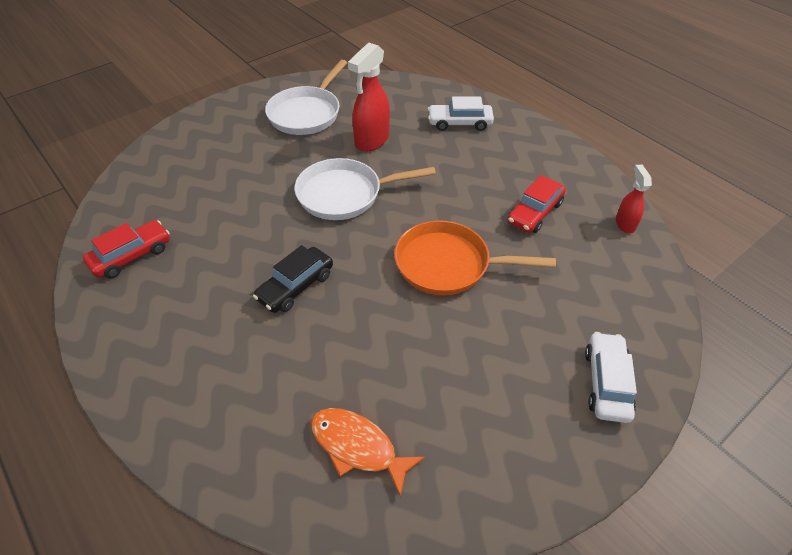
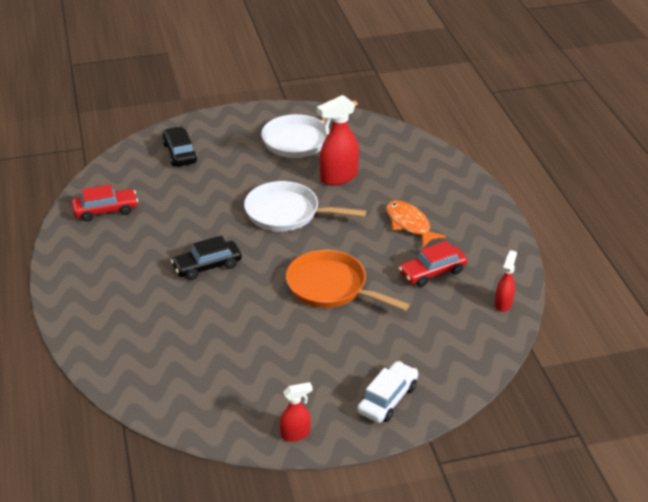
camera: 25 degrees right, 10 degrees down
(185, 162) = (180, 153): none -> black car
(358, 447) = (186, 373): orange fish -> orange fish (409, 224)
(459, 123) = (427, 183): white car -> none
(545, 479) = (296, 434): none -> red spray bottle

